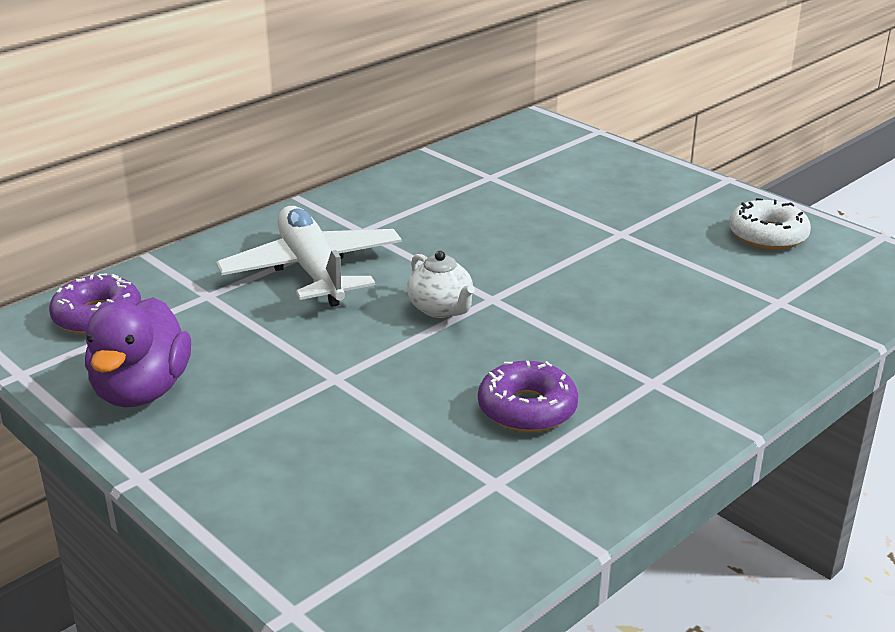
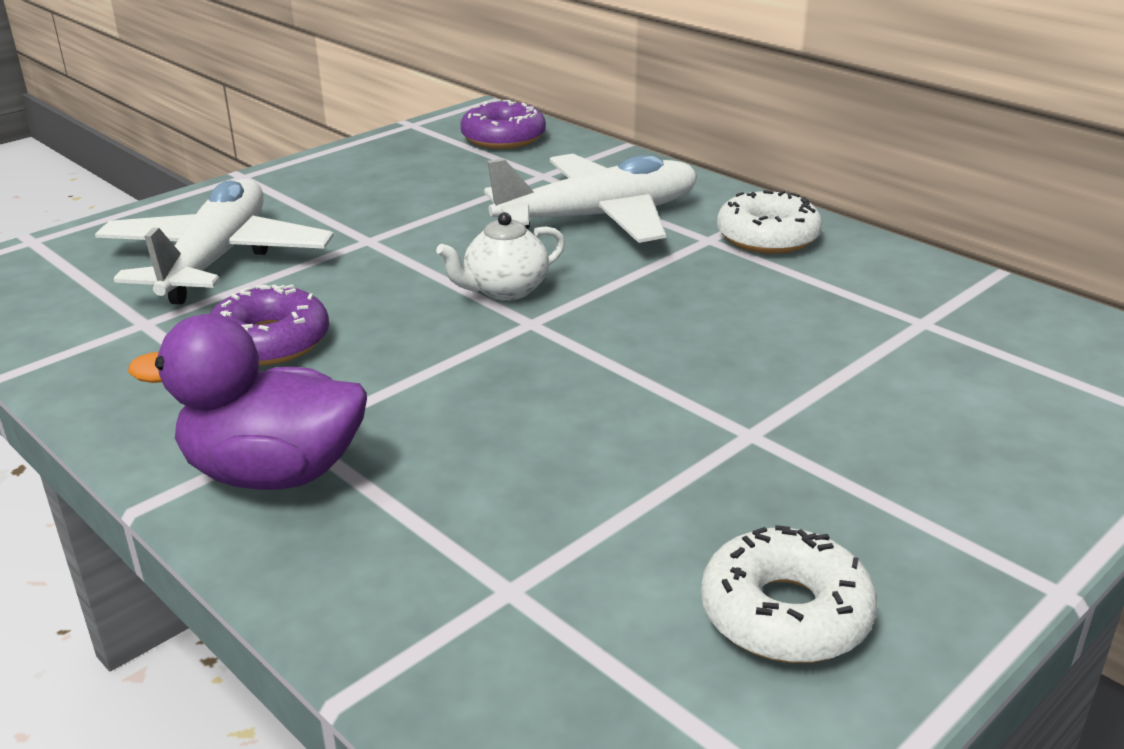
camera: 90 degrees right, 0 degrees up
(142, 391) = (371, 165): purple duck -> purple duck (274, 473)
(362, 210) = (767, 237): none -> white donut
(366, 461) = (216, 260): none -> white plane

